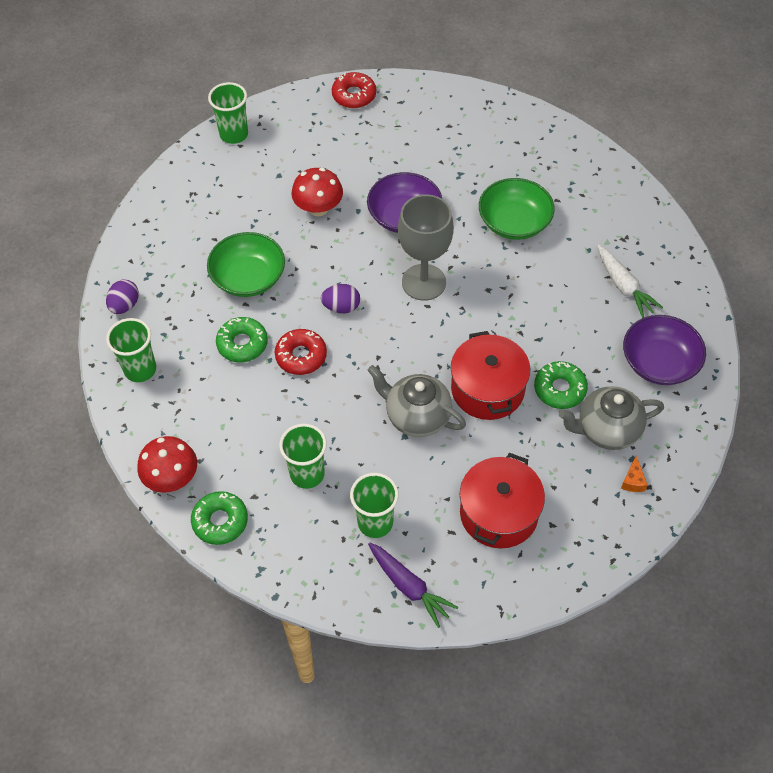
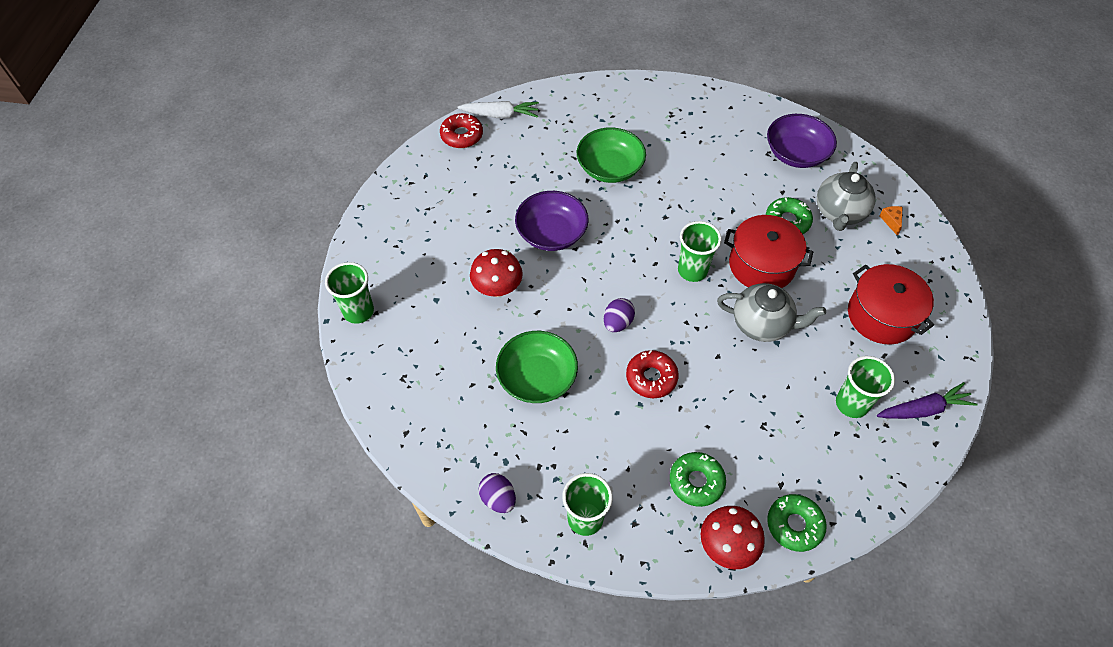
camera: 60 degrees left, 0 degrees up
(242, 344) = (609, 417): green donut -> green donut (696, 482)
(307, 474) = (778, 431): green cup -> green cup (692, 270)
(354, 95) = (390, 202): red donut -> red donut (462, 135)
(416, 416) = (762, 324): grey teapot -> grey teapot turned 135 degrees counterclockwise
(424, 282) = (630, 254): grey goblet -> none
(624, 286) = (715, 137): white carrot -> white carrot (500, 115)
(633, 481) = (891, 221): orange cheese -> orange cheese turned 135 degrees counterclockwise

